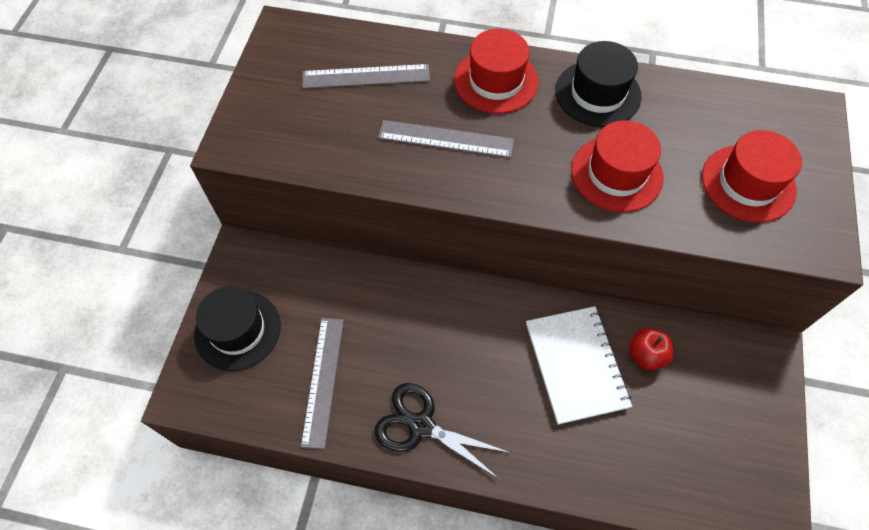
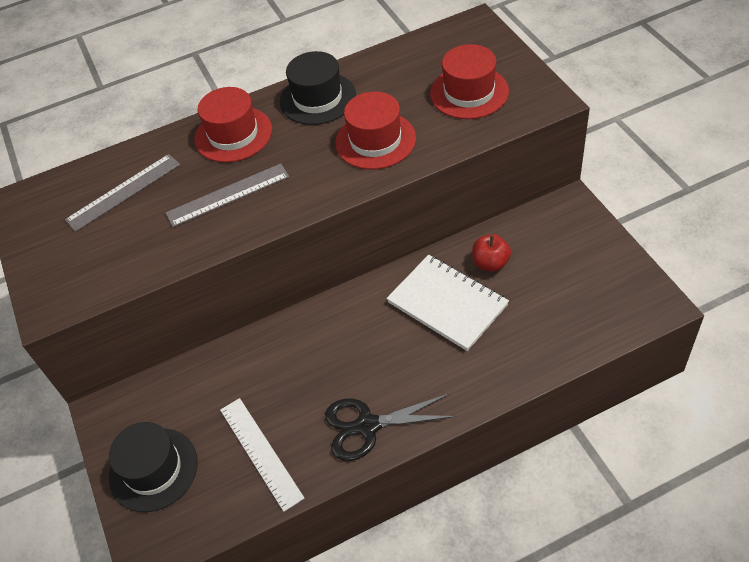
camera: 30 degrees left, 10 degrees down
(322, 380) = (260, 452): grey ruler -> white ruler

